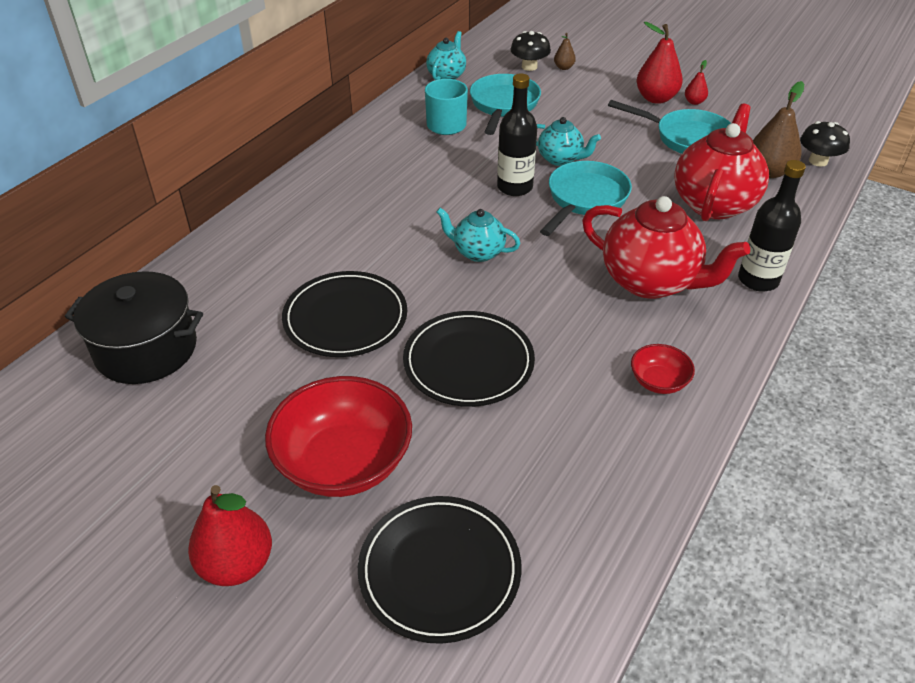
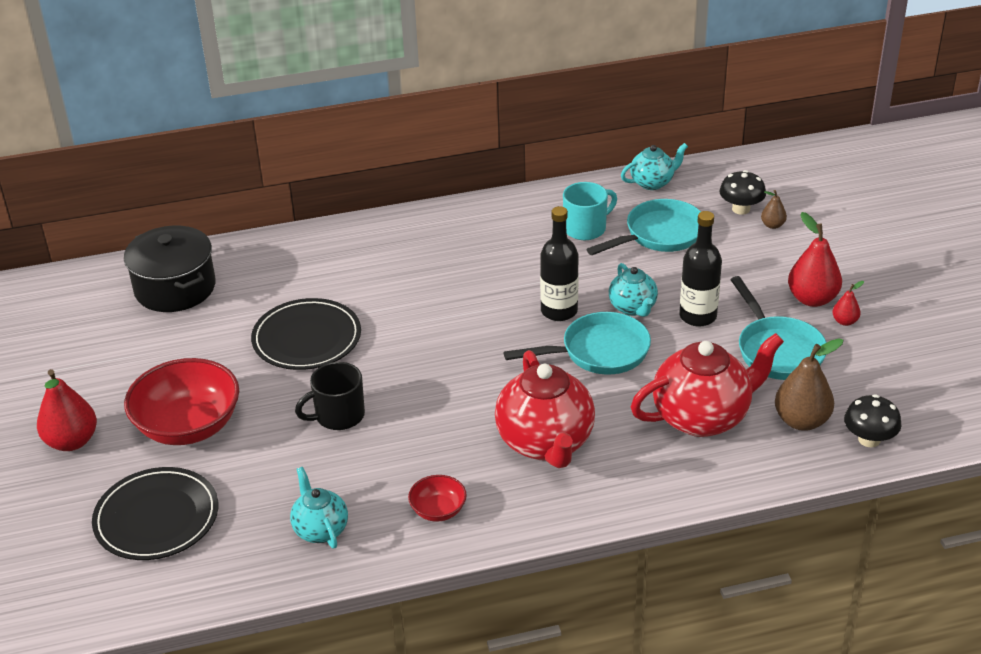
camera: 45 degrees right, 5 degrees down
(468, 362) = (338, 416): black plate -> black mug
(477, 252) = (455, 345): turquoise teapot -> turquoise teapot (320, 529)
(758, 280) = (631, 495): black bottle -> black bottle (698, 316)

